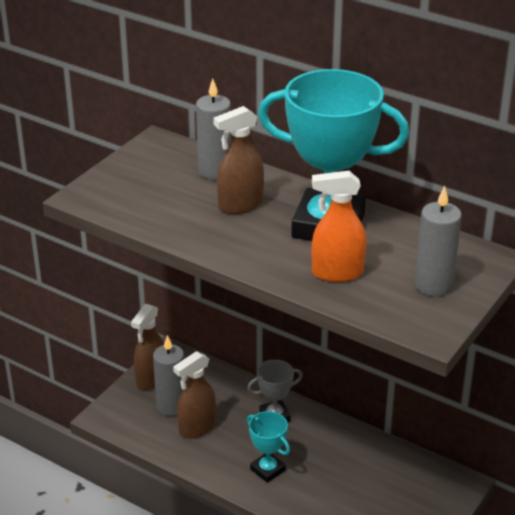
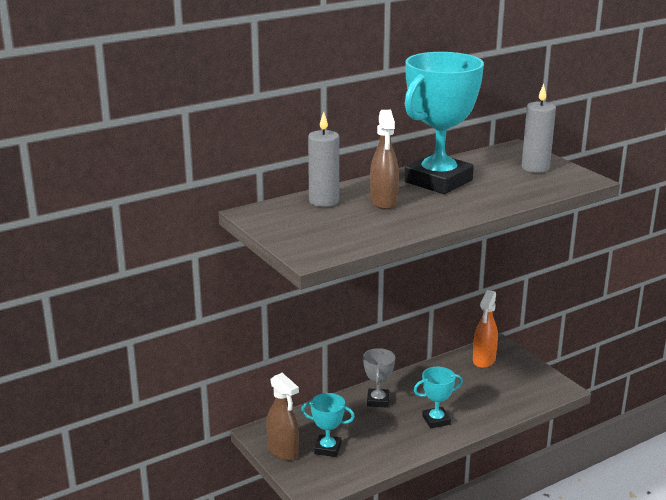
camera: 65 degrees left, 10 degrees down
(171, 406) = (327, 449): grey candle -> turquoise trophy
(197, 428) = (364, 442): brown spray bottle -> none
(337, 273) = (500, 190): orange spray bottle -> orange spray bottle (484, 360)

